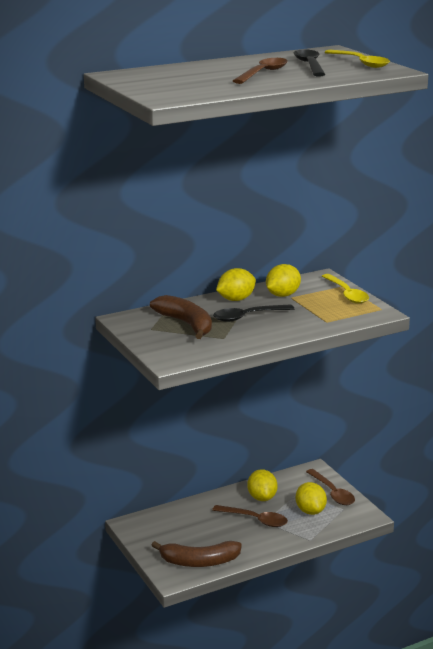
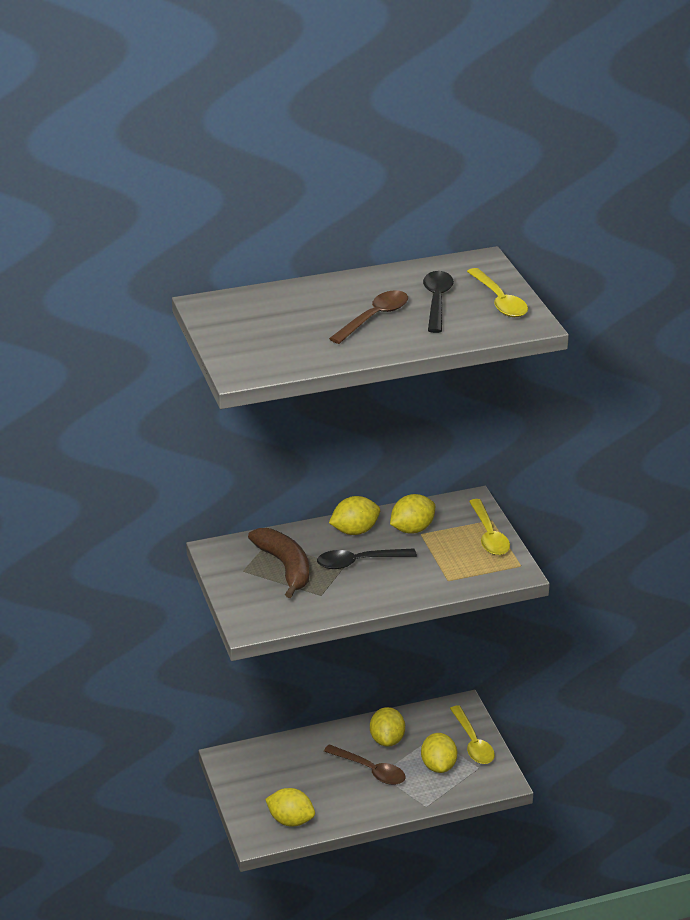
camera: 10 degrees right, 10 degrees up
(199, 562) = (290, 820): brown banana -> yellow lemon
(332, 493) = (473, 742): brown spoon -> yellow spoon

